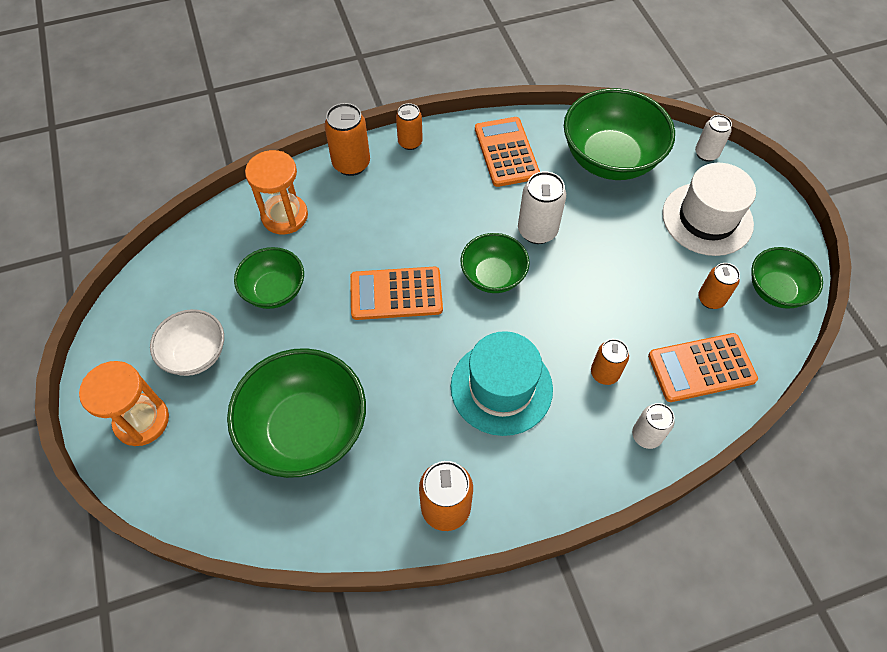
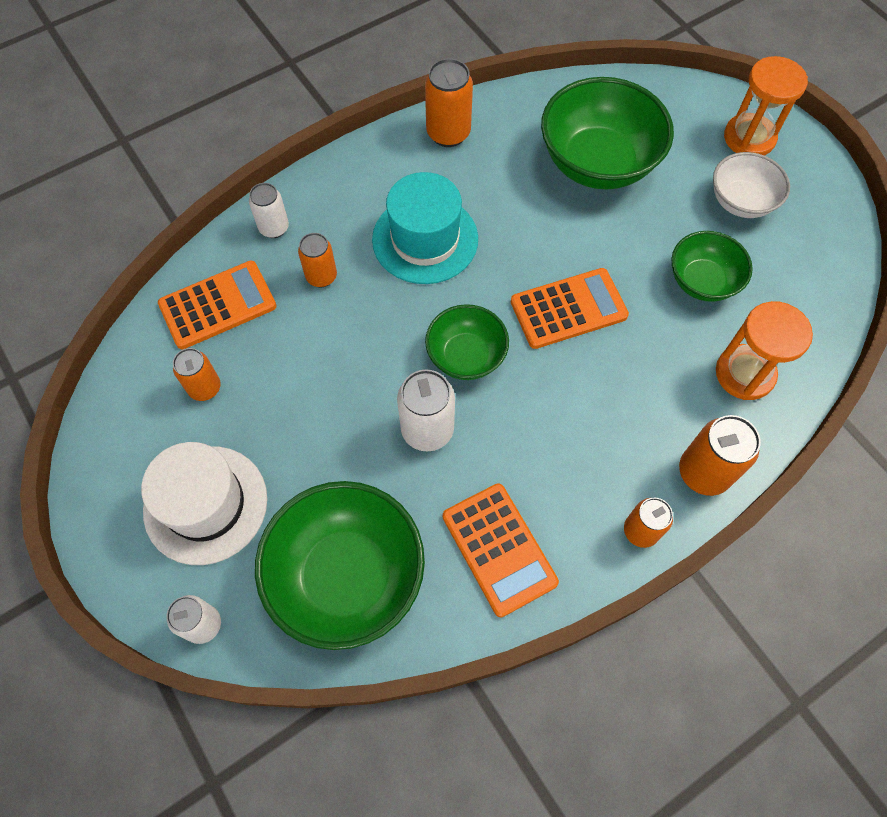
camera: 165 degrees right, 5 degrees up
(776, 290) = (124, 418): green bowl -> none

